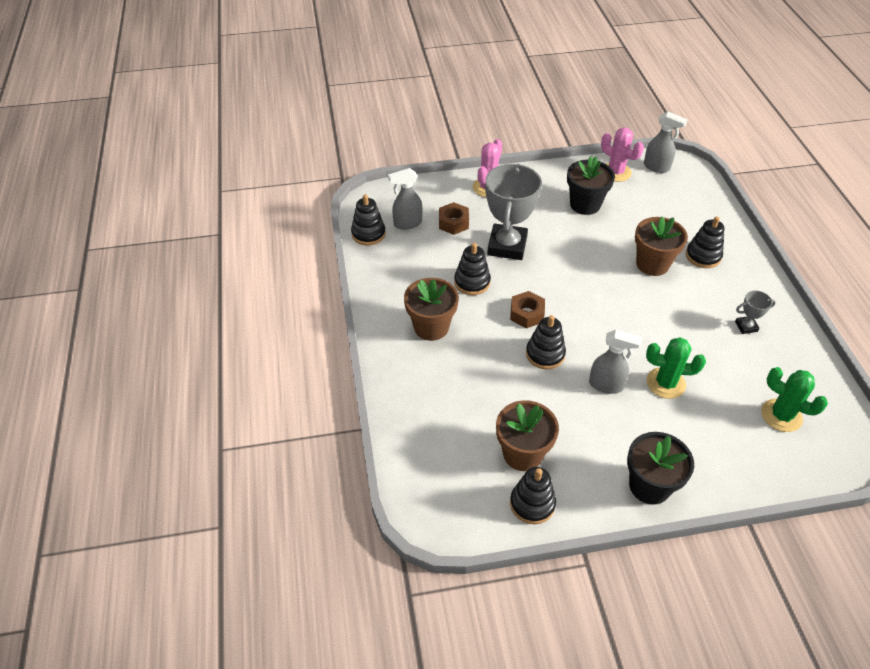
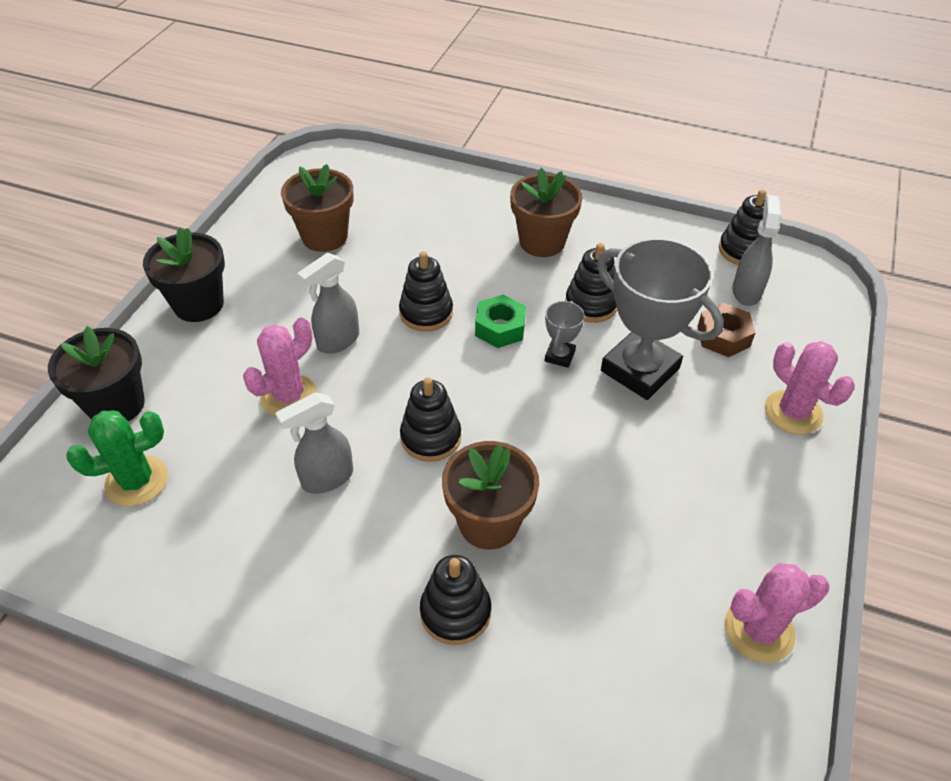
camera: 120 degrees right, 0 degrees up
(527, 314) = (500, 328): brown nut -> green nut
(532, 504) = (271, 219): black stacking toy -> black stacking toy (431, 437)
(585, 204) = (685, 519): black flower pot -> black flower pot (116, 405)
(657, 167) = (744, 724): grey spray bottle -> grey spray bottle (326, 478)
(665, 383) = (289, 396): green cactus -> pink cactus
(746, 326) = (282, 556): grey trophy -> grey trophy (559, 356)

